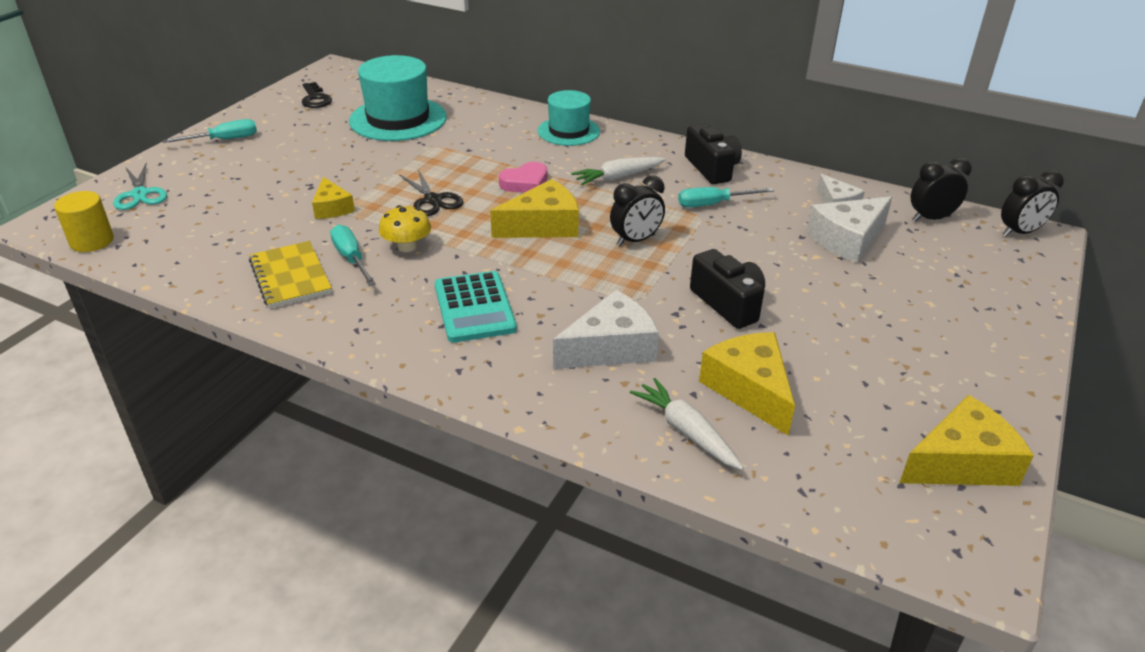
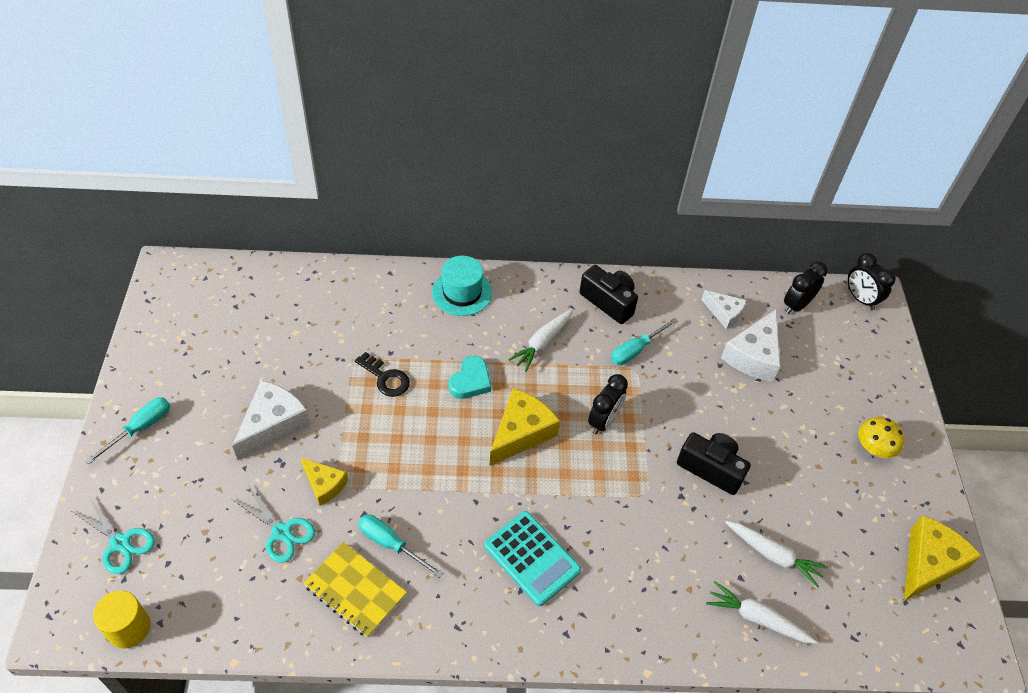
camera: 30 degrees left, 15 degrees up
(267, 224) = (281, 532): none -> turquoise scissors
(315, 99) = (185, 328): black key -> black key (386, 378)
(398, 119) = (293, 331): turquoise hat -> none
(407, 246) = (427, 508): yellow mushroom -> yellow mushroom (874, 447)
(433, 200) = (407, 437): black scissors -> none
(525, 183) = (470, 381): pink heart -> turquoise heart
(611, 347) = (658, 556): white cheese -> white cheese (273, 424)
(749, 389) = (773, 555): yellow cheese -> white carrot
(1020, 232) = (860, 299): black clock -> black clock turned 105 degrees clockwise

